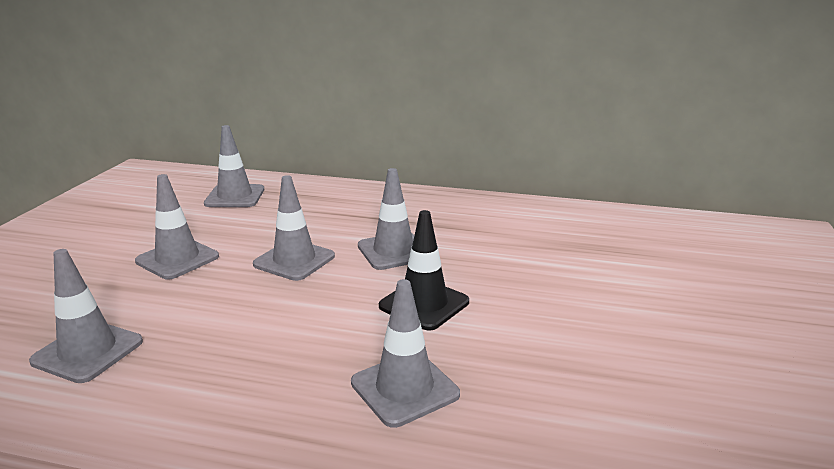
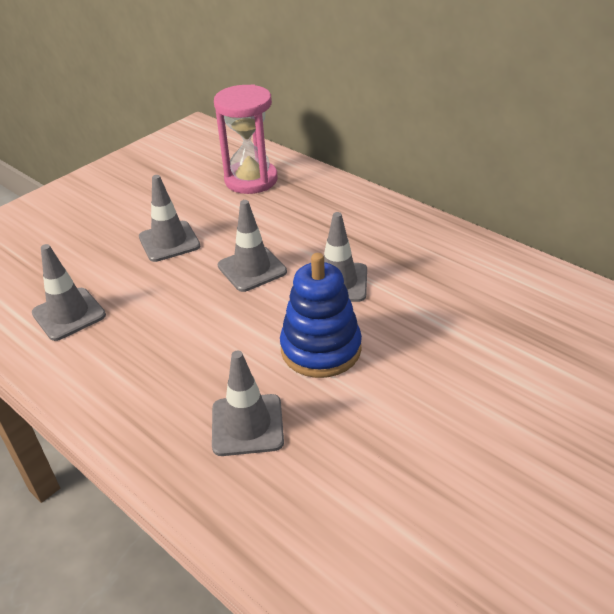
camera: 30 degrees right, 15 degrees up
(235, 196) = (251, 180): grey traffic cone -> pink hourglass
(424, 304) = (321, 349): black traffic cone -> blue stacking toy

